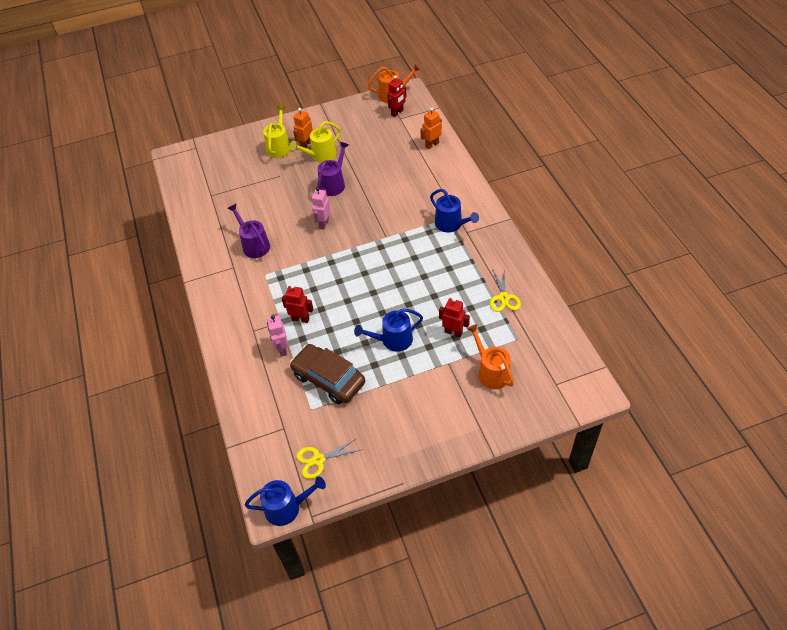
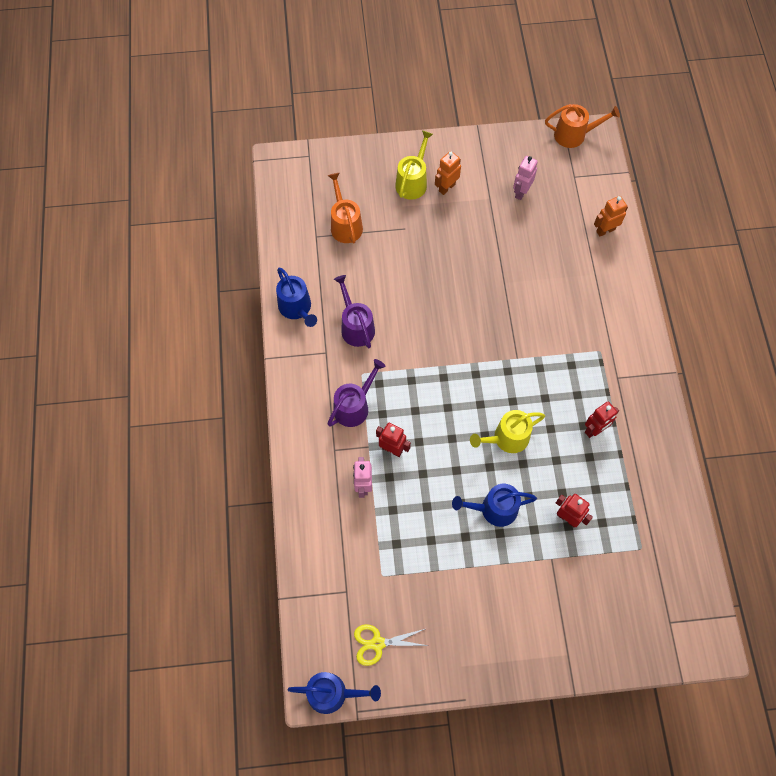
camera: 10 degrees right, 15 degrees up
(320, 155) = (462, 210): yellow watering can -> yellow watering can (507, 438)
(323, 223) = (445, 317): pink robot -> pink robot (521, 192)
(328, 379) = (409, 541): brown car -> none
(334, 184) = (469, 260): purple watering can -> purple watering can (354, 406)
(397, 112) = (573, 166): red robot -> red robot (594, 430)
(451, 224) = (601, 361): blue watering can -> blue watering can (296, 308)
(491, 372) = (598, 585): orange watering can -> orange watering can (345, 225)
(503, 297) = (639, 486): yellow scissors -> none

